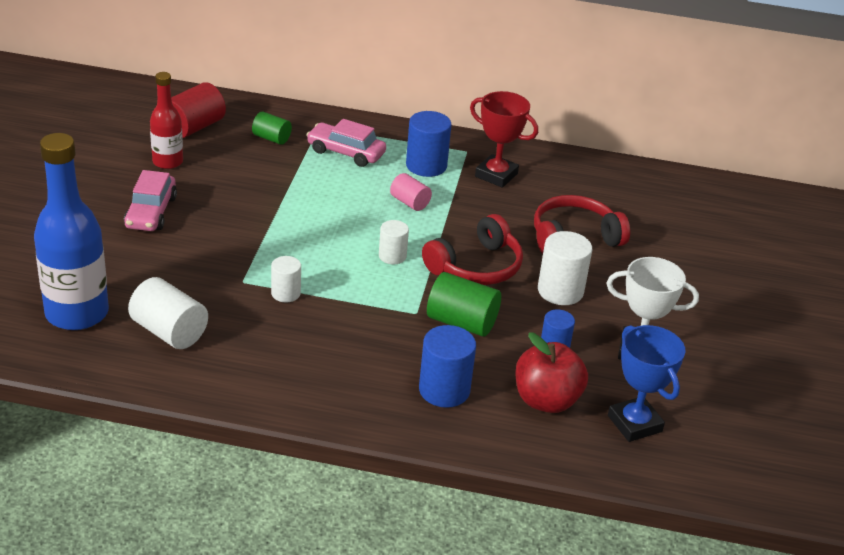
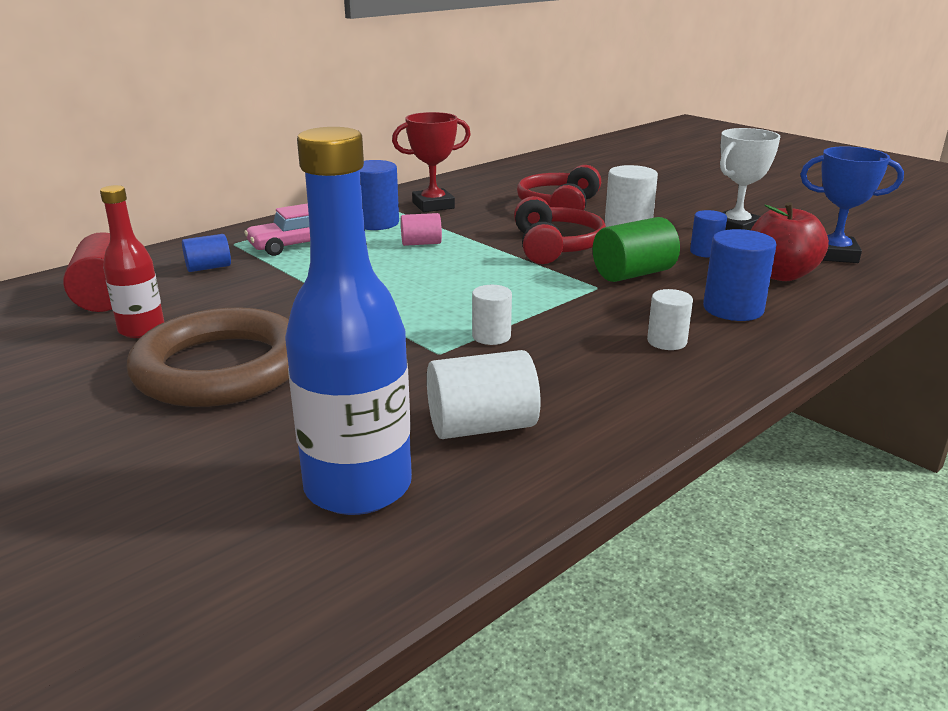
camera: 50 degrees left, 10 degrees down
(151, 212) = (221, 368): pink car -> brown ring
(271, 138) = (208, 267): green cylinder -> blue cylinder
(392, 256) = (494, 272): white cylinder -> white cylinder (667, 341)

